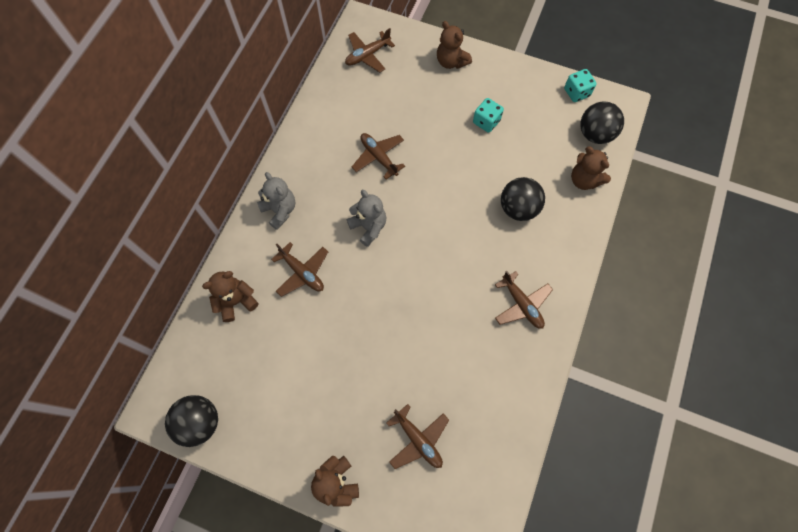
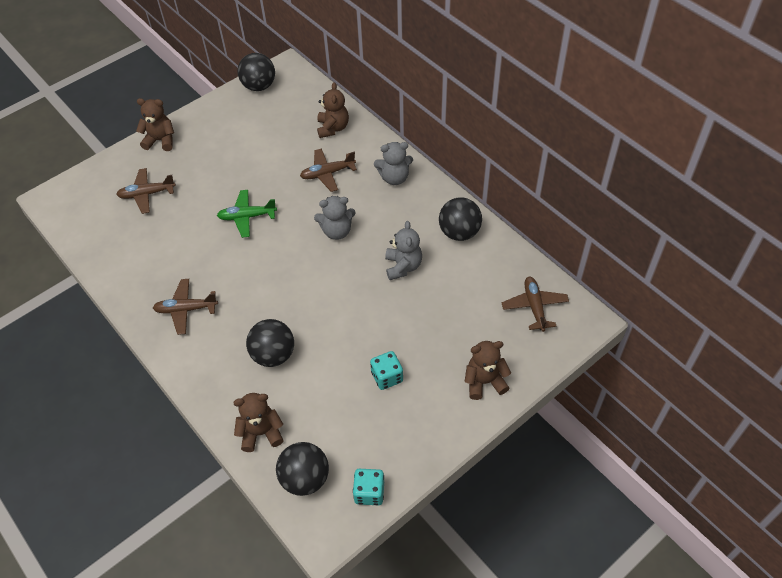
camera: 120 degrees right, 15 degrees down
(320, 132) = (459, 232): none -> black ball
(378, 157) = (403, 266): brown plane -> grey teddy bear
(393, 316) = (247, 217): none -> green plane

